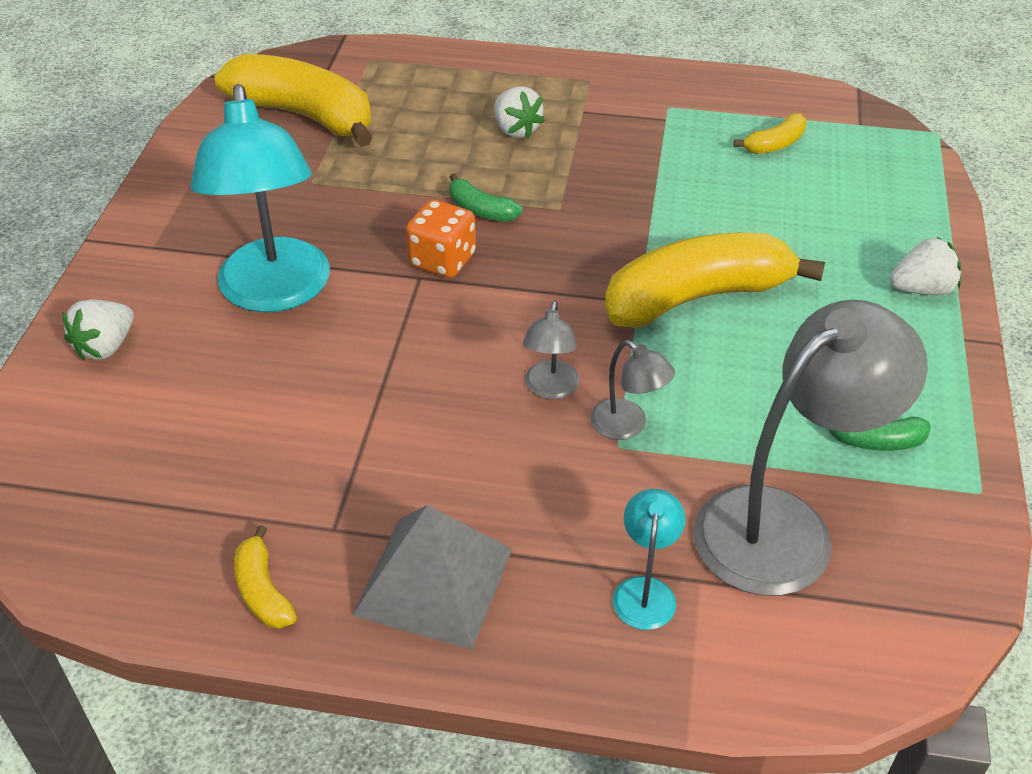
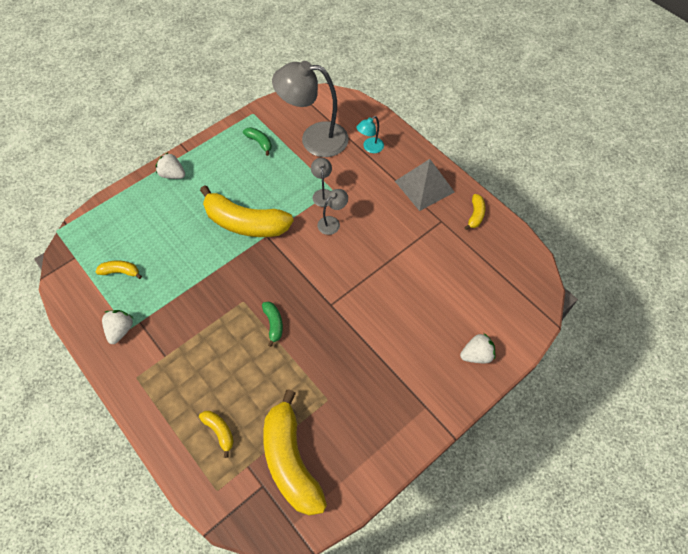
camera: 140 degrees left, 15 degrees up
(275, 293) = (392, 337): turquoise lamp -> none
(424, 94) = (219, 431): none -> yellow banana
(442, 260) = (314, 306): orange dice -> none
(516, 130) = (207, 366): white strawberry -> white strawberry (120, 330)

